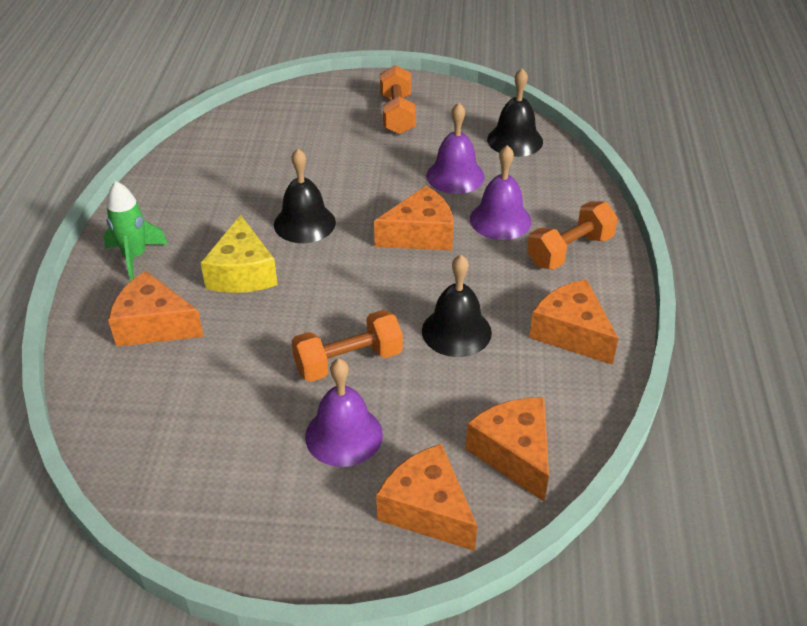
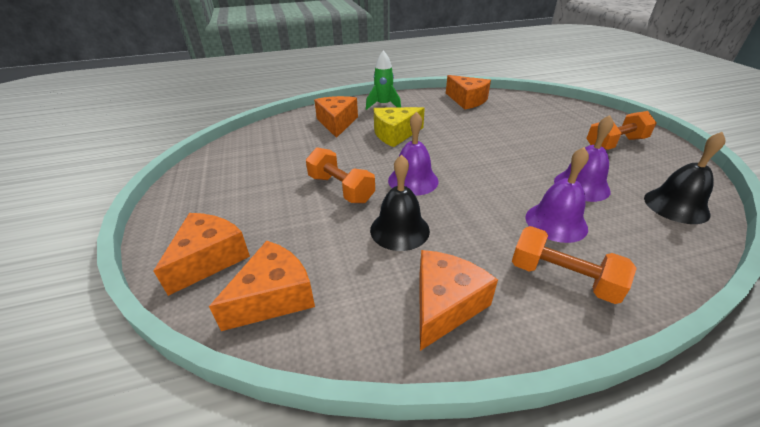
camera: 70 degrees right, 5 degrees down
(304, 223) = (457, 141): black bell -> none
(344, 435) = (273, 204): purple bell -> purple bell (413, 180)
(420, 235) = (493, 186): orange cheese -> orange cheese (467, 100)

